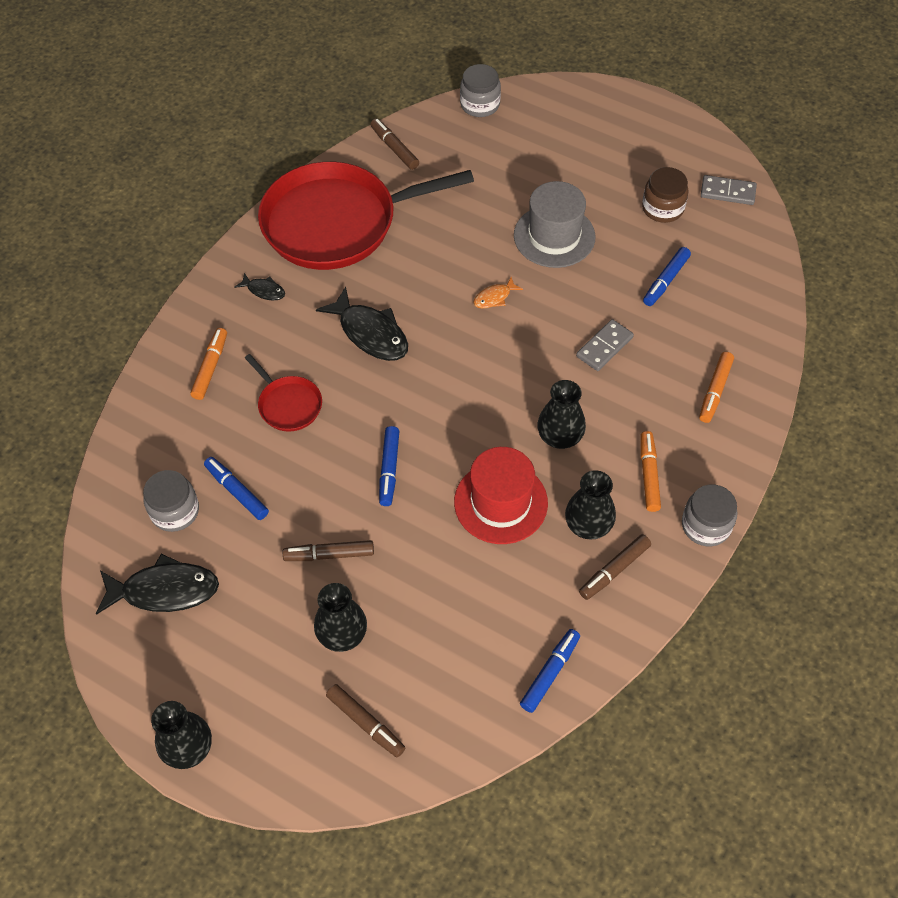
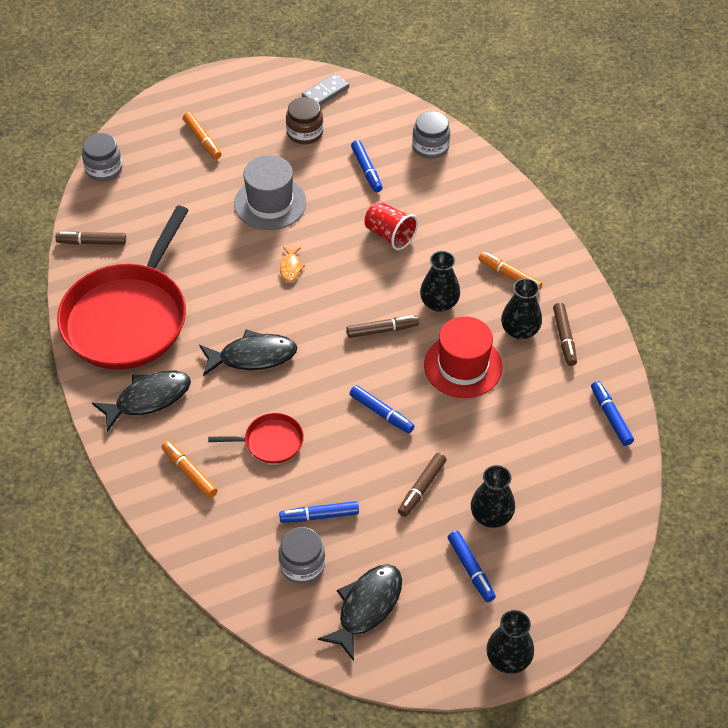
camera: 55 degrees left, 5 degrees down
(264, 290) = (148, 399): black fish -> black fish, size x2.00
(267, 653) = (471, 569): none -> blue marker
(365, 723) = (569, 540): brown marker -> brown marker (382, 330)
(604, 347) = (389, 235): grey domino -> red cup
(706, 525) = (570, 271): grey jar -> grey jar (430, 147)
(715, 391) = (476, 202): orange marker -> orange marker (202, 140)

